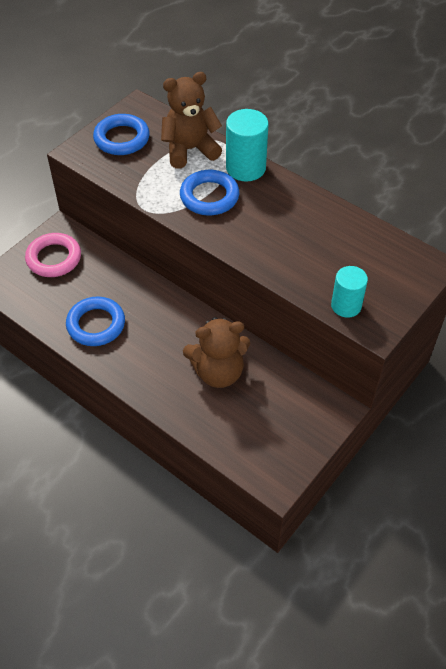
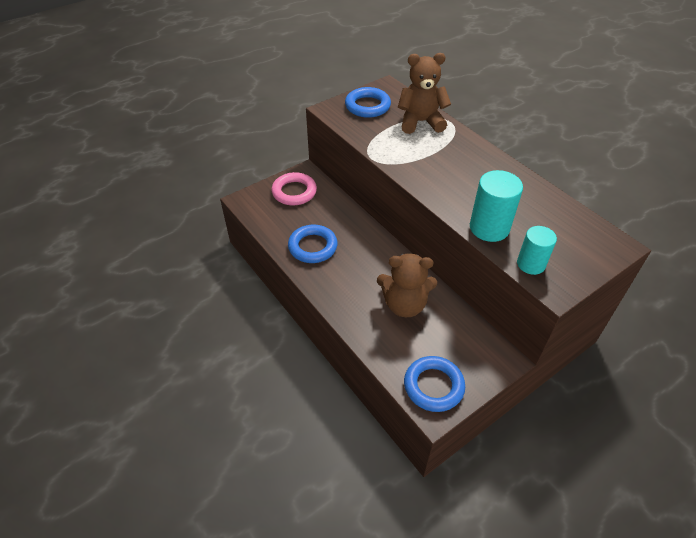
camera: 15 degrees right, 5 degrees down
(209, 196) = (428, 158): blue ring -> blue ring (433, 386)
(245, 168) = (464, 142): turquoise cylinder -> turquoise cylinder (489, 228)

